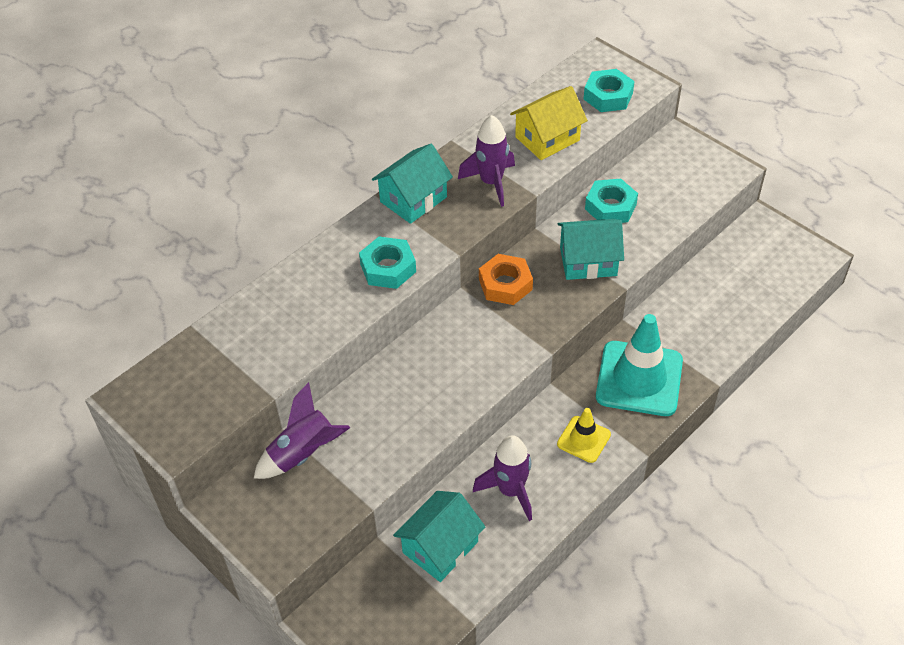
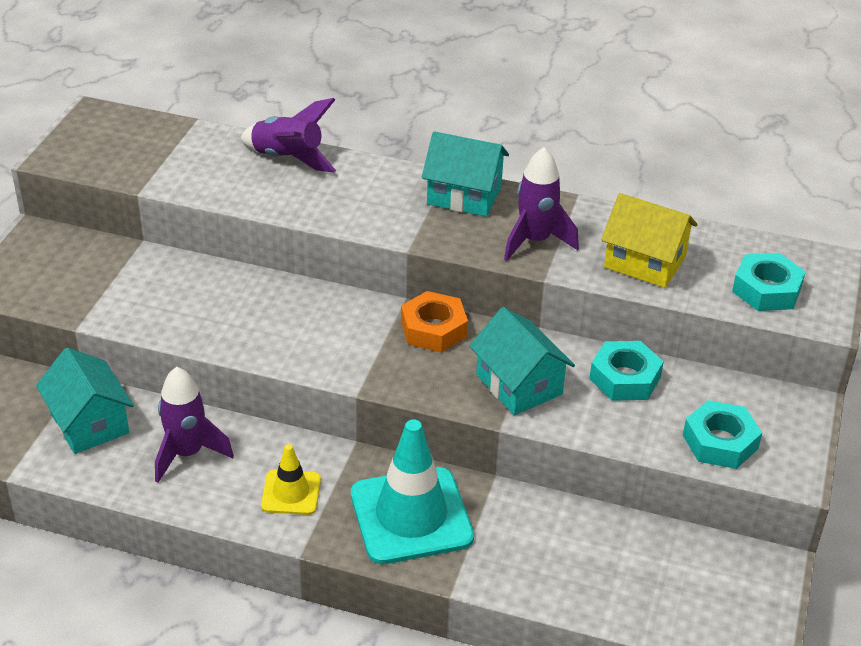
camera: 60 degrees right, 10 degrees down
(303, 454) = (119, 263): purple rocket -> purple rocket (288, 159)
(388, 268) = (352, 209): turquoise nut -> turquoise nut (720, 442)
(440, 547) = (89, 423): turquoise house -> turquoise house turned 45 degrees clockwise

